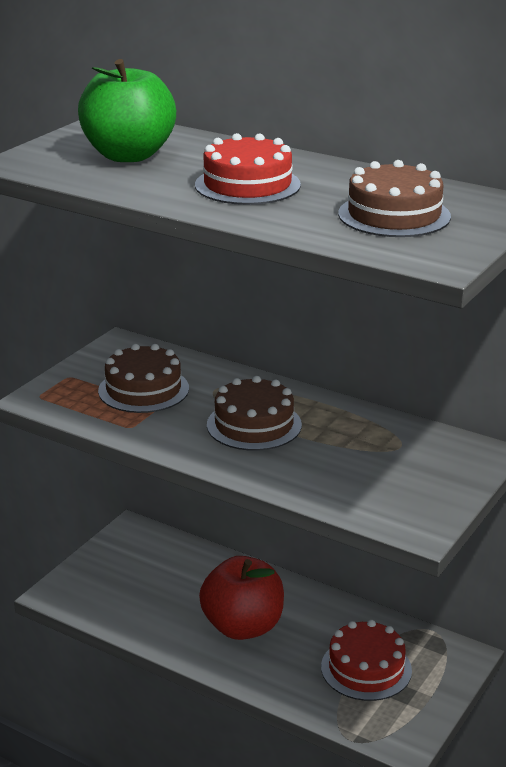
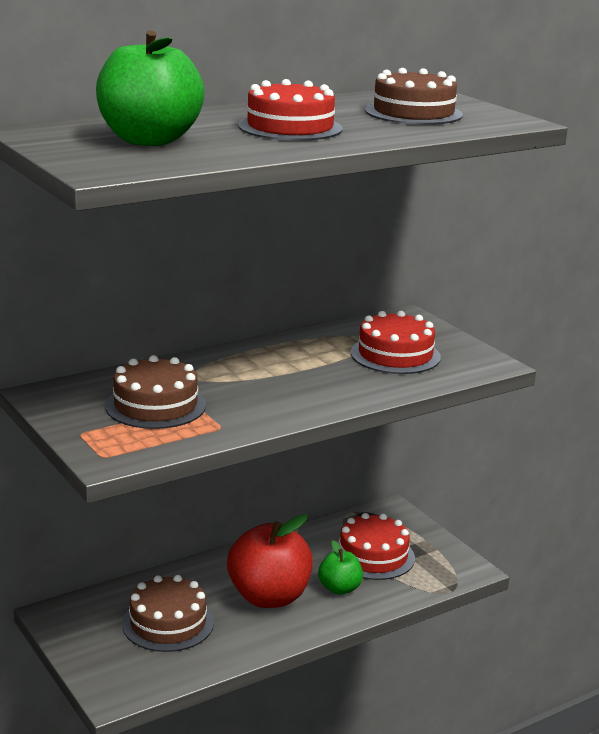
camera: 65 degrees left, 5 degrees down
(254, 425) = (278, 377): brown cake -> brown cake (168, 623)
(291, 664) = (339, 588): none -> green apple
(375, 469) = (395, 355): none -> red cake

